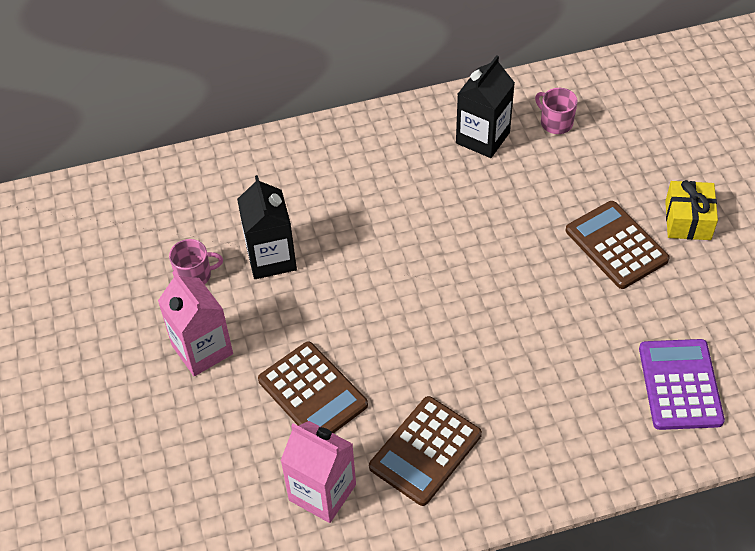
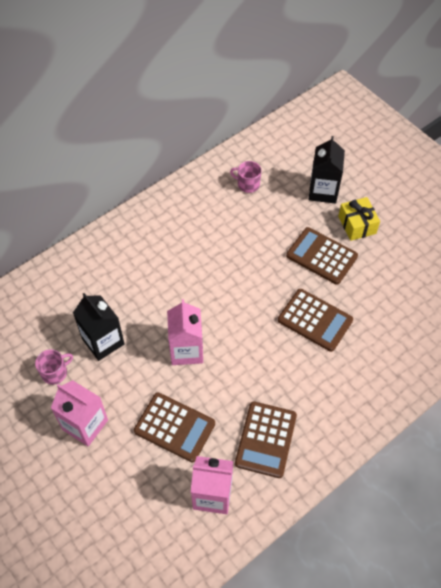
camera: 25 degrees left, 5 degrees up
(373, 304) = (186, 350): none -> pink carton
(482, 138) = (206, 209): black carton -> black carton (323, 191)
(566, 324) = (315, 320): none -> brown calculator
(680, 385) = (399, 336): purple calculator -> none

